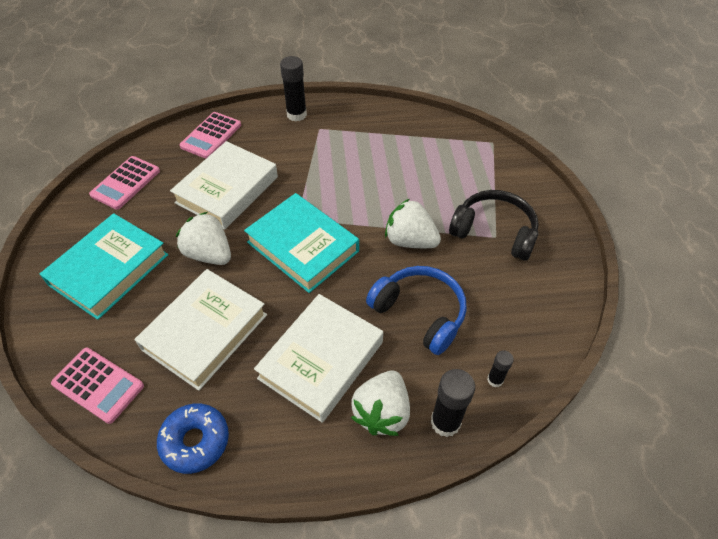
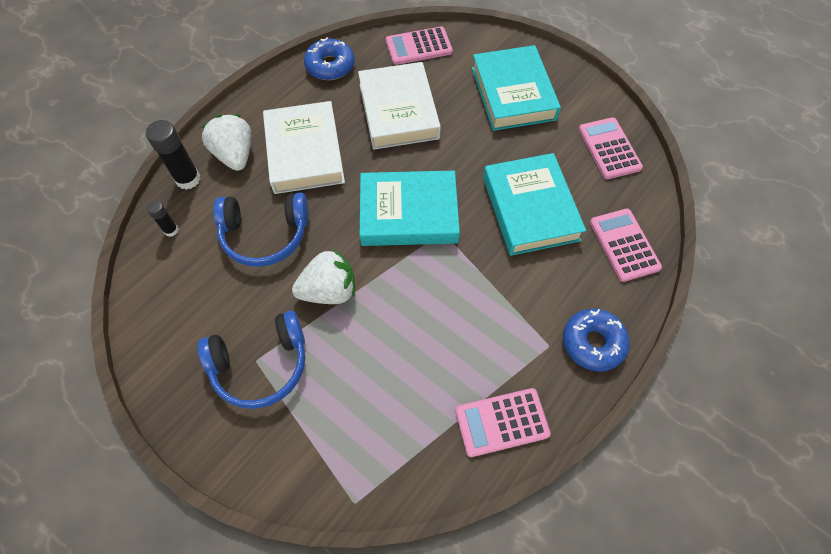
camera: 135 degrees right, 10 degrees up
(209, 254) = (466, 153): white strawberry -> none
(227, 190) = (530, 208): white book -> turquoise book
(296, 115) = (593, 343): black glue stick -> blue donut
(384, 120) = (501, 422): none -> pink calculator
(494, 232) = (261, 365): black headphones -> blue headphones

